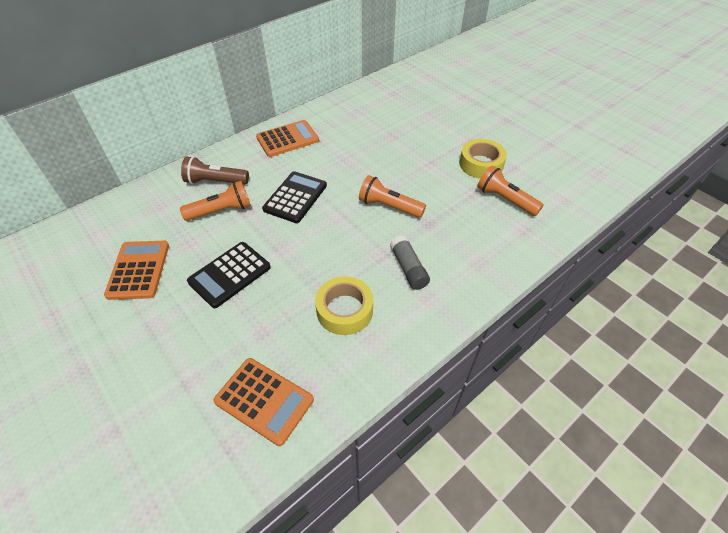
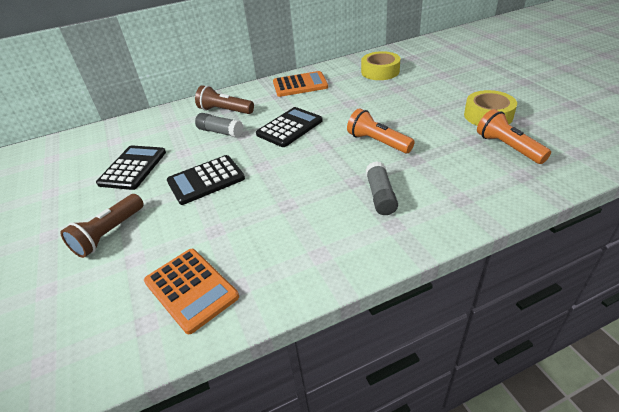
camera: 20 degrees right, 10 degrees down
(139, 270) = (133, 168): orange calculator -> black calculator
(149, 356) = (109, 234): none -> brown flashlight
(221, 211) = (220, 132): orange flashlight -> grey glue stick
(344, 310) = (301, 223): yellow tape -> yellow tape (380, 71)

